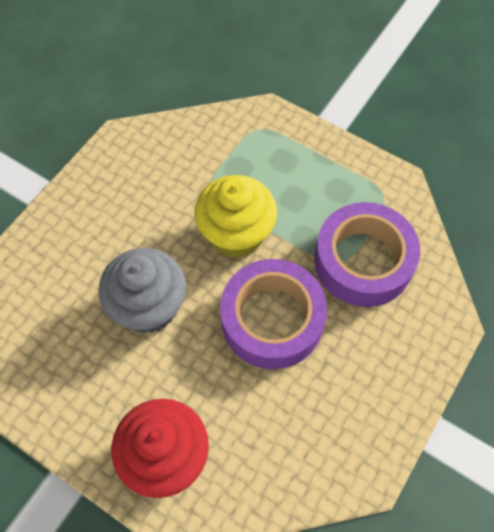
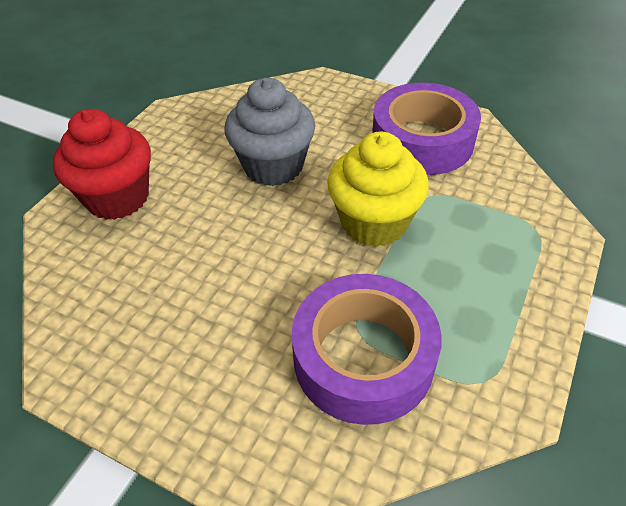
camera: 85 degrees right, 15 degrees down
(272, 319) = (267, 265): purple tape -> purple tape (422, 141)

